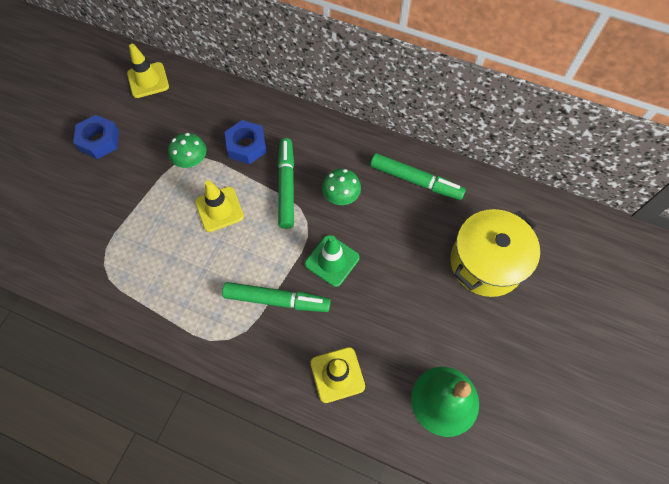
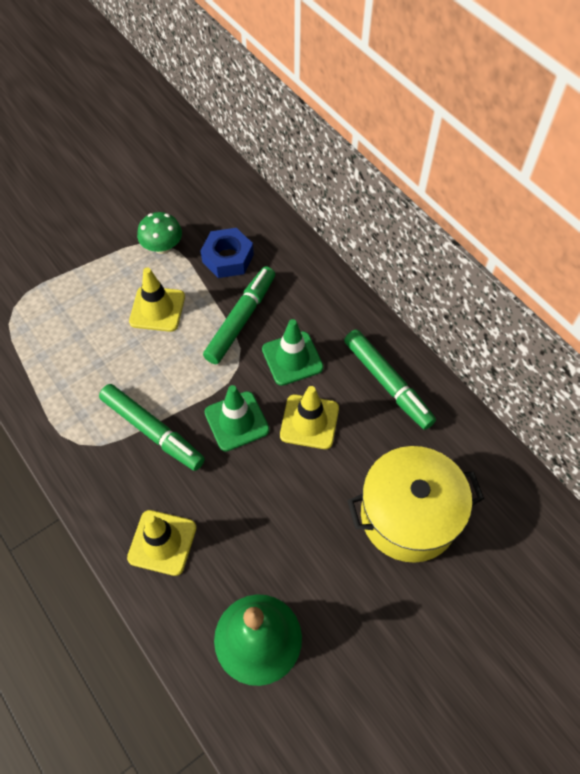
camera: 30 degrees right, 5 degrees down
(99, 141) = (88, 186): blue nut -> none
(148, 80) = (174, 147): yellow traffic cone -> yellow traffic cone (309, 422)
(341, 196) = (292, 358): green mushroom -> green traffic cone

